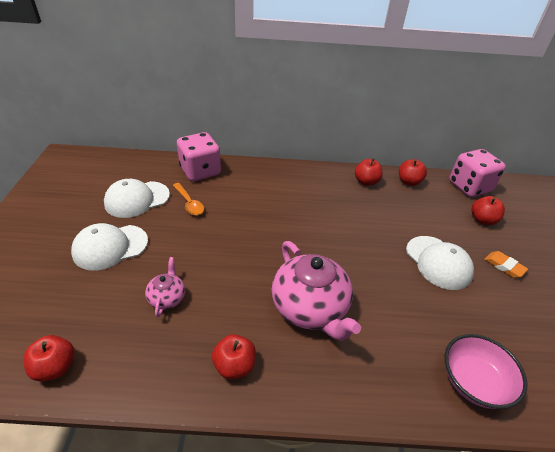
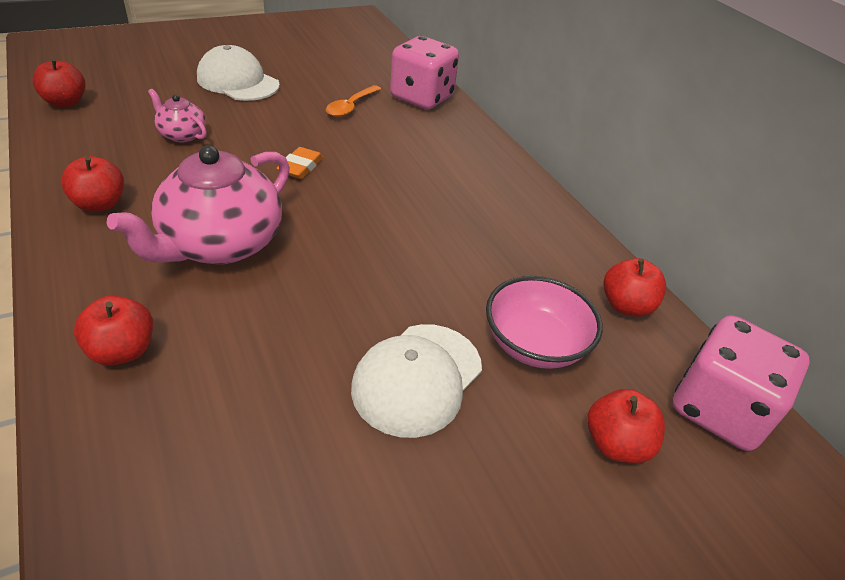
camera: 60 degrees right, 0 degrees up
(137, 199) = (327, 74): white cap -> none
(167, 298) = (182, 135): pink teapot -> pink teapot turned 120 degrees counterclockwise
(366, 182) = (564, 250): red apple -> red apple (122, 351)
(473, 382) = (144, 459): pink bowl -> pink bowl (534, 344)
(504, 266) = (485, 496): orange eraser -> orange eraser (300, 167)

